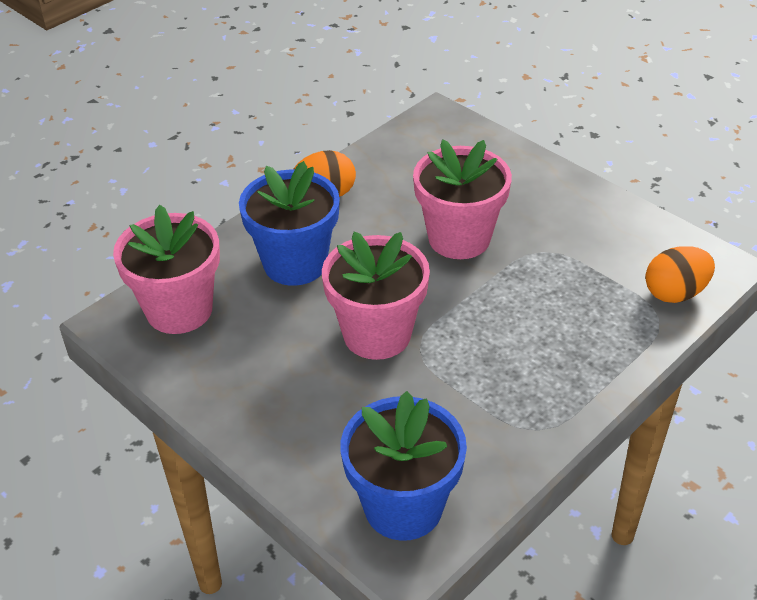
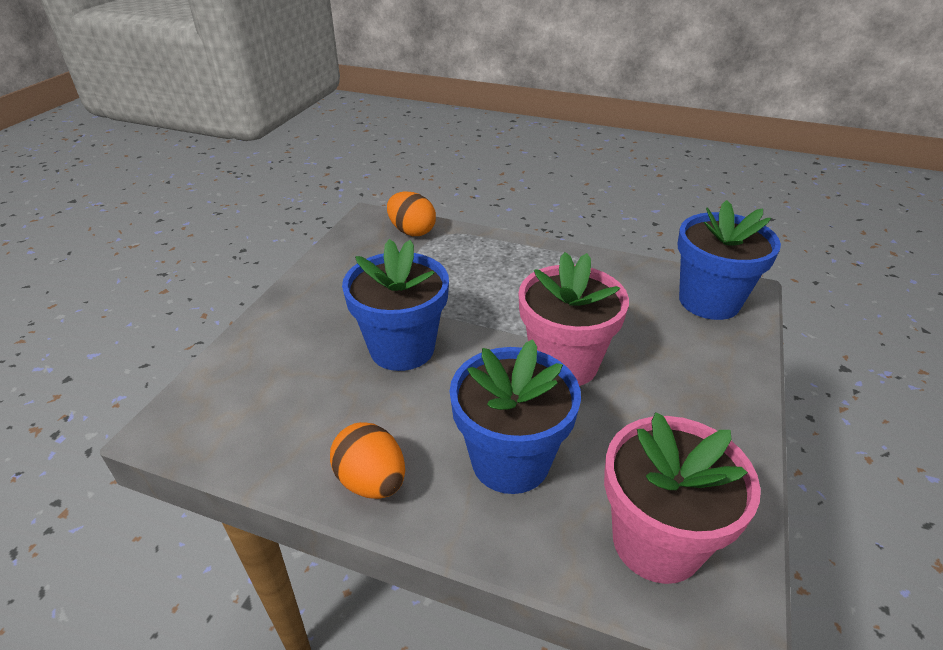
camera: 115 degrees left, 5 degrees down
(459, 238) = (402, 348): pink flower pot -> blue flower pot

